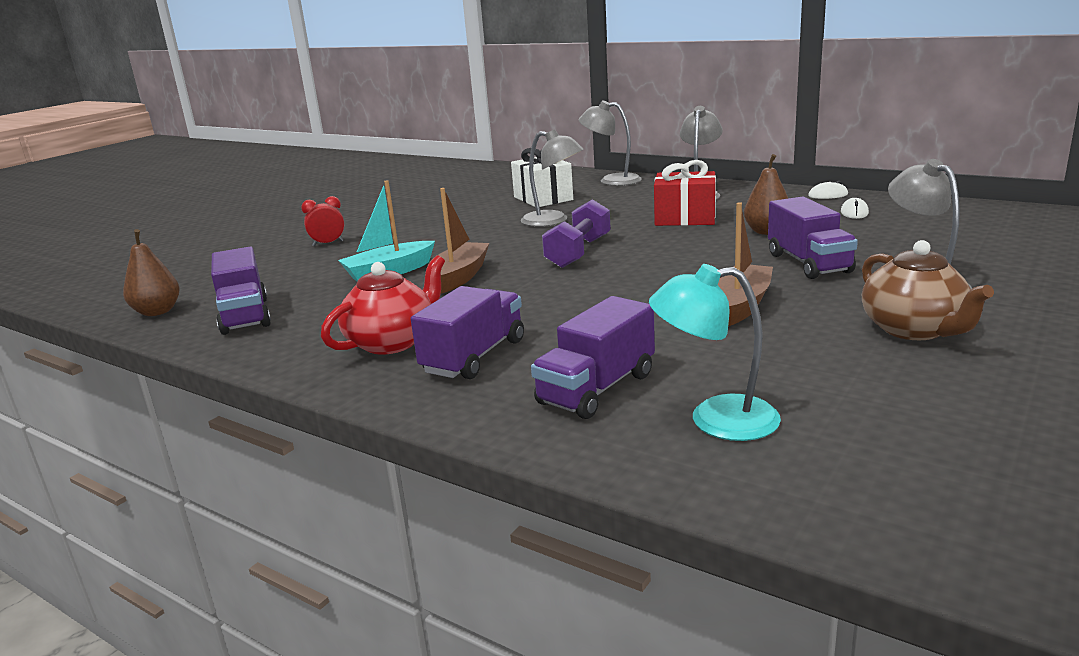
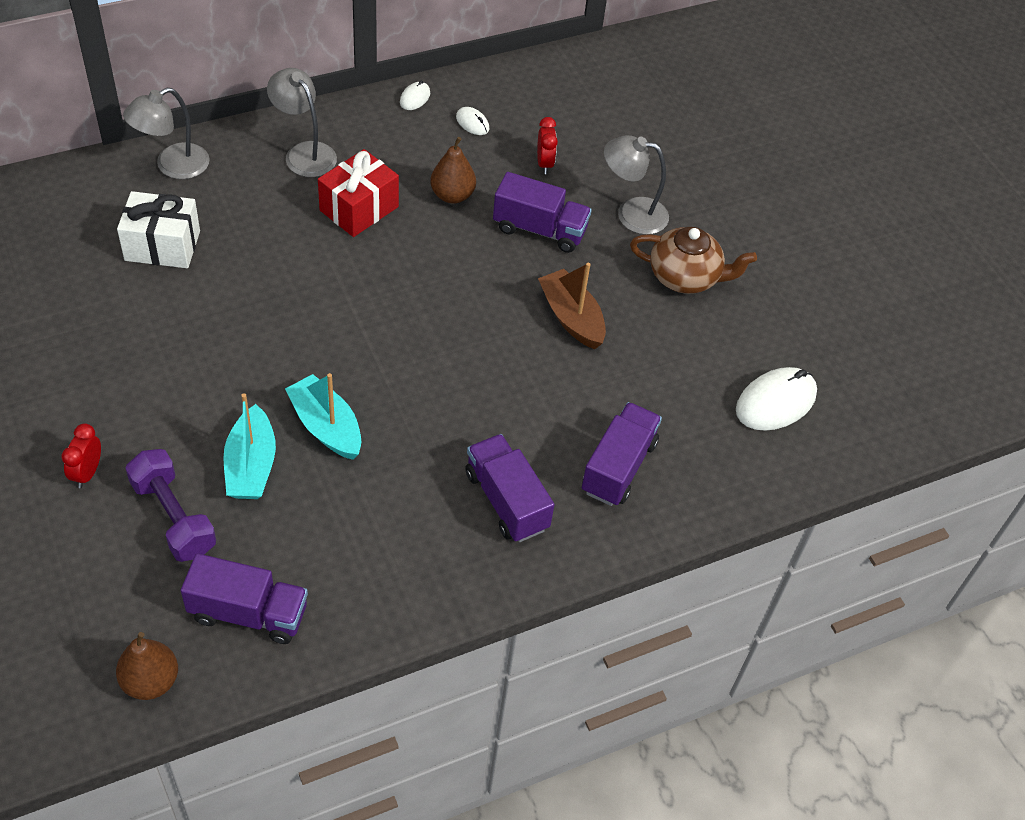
camera: 65 degrees left, 30 degrees up
(392, 342) = (427, 535): red teapot -> none
(459, 277) = (326, 426): brown boat -> turquoise boat
(553, 221) = (249, 283): grey lamp -> none
(578, 252) = (359, 322): purple dumbbell -> purple dumbbell (173, 517)
(597, 389) = (618, 467): purple truck -> purple truck turned 135 degrees counterclockwise
(715, 419) = (703, 440): turquoise lamp -> none
(864, 442) = (775, 402): none -> white mouse
(883, 241) = (544, 163): none -> red clock

